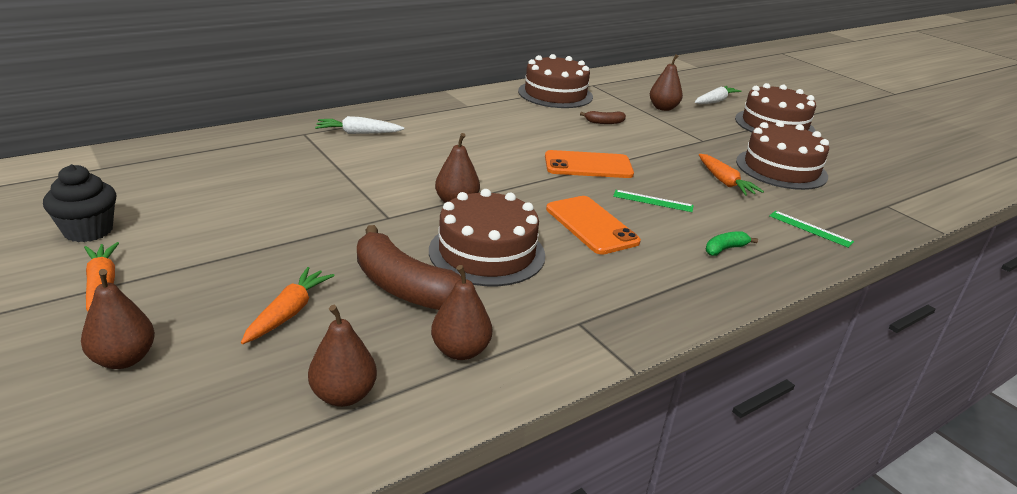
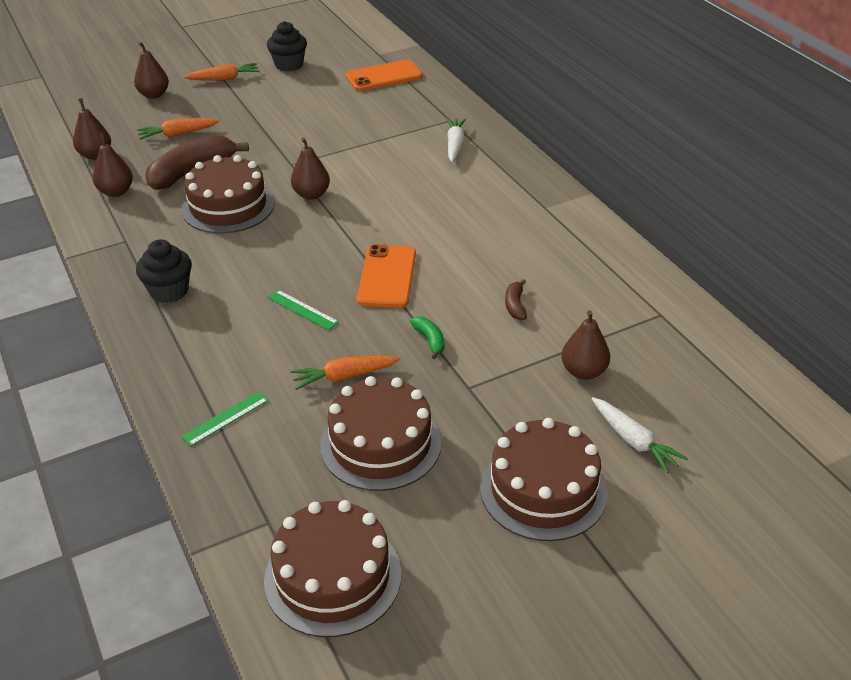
camera: 100 degrees right, 10 degrees up
(288, 313) = (178, 134): orange carrot -> orange carrot turned 135 degrees clockwise
(555, 94) = (608, 275): brown cake -> brown cake (333, 577)
(591, 225) = (261, 263): orange phone -> orange phone (384, 76)
(653, 201) = (303, 310): green ruler -> green ruler turned 75 degrees counterclockwise
(663, 276) = (169, 291): none -> black cupcake
(725, 249) = (201, 339): green banana -> green banana (430, 340)

